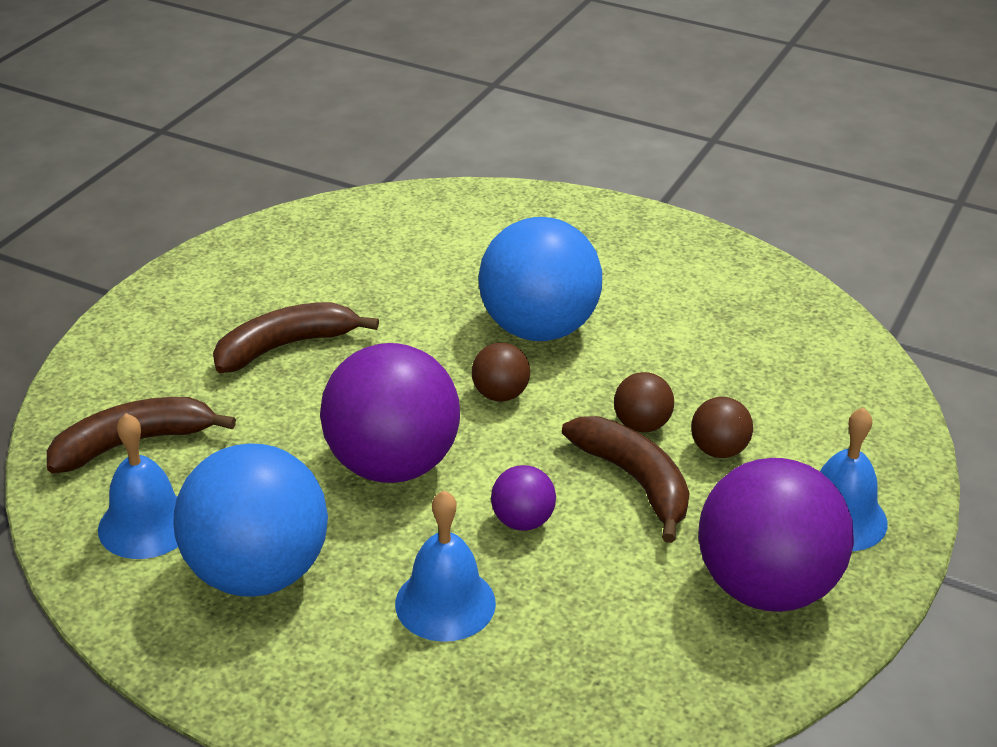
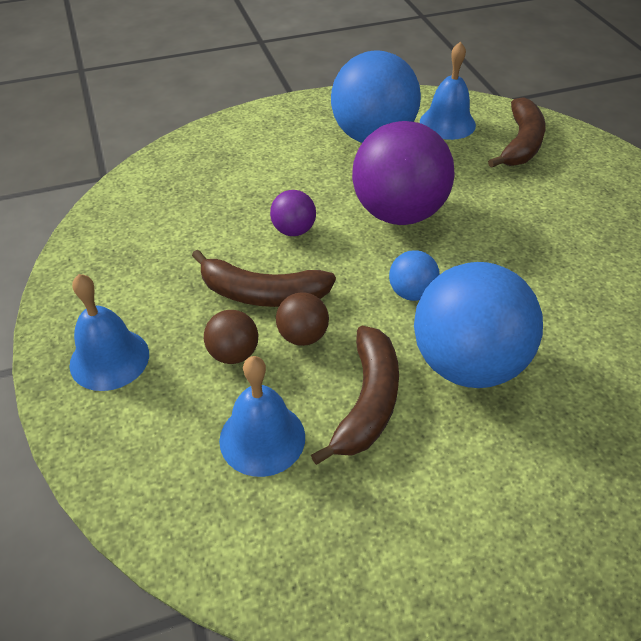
camera: 135 degrees right, 10 degrees up
(285, 346) = (567, 233): brown banana -> brown banana (368, 402)
(445, 603) = (278, 175): blue bell -> blue bell (262, 438)
(500, 394) = (411, 293): brown ball -> blue ball
(765, 587) = (124, 282): purple ball -> none

